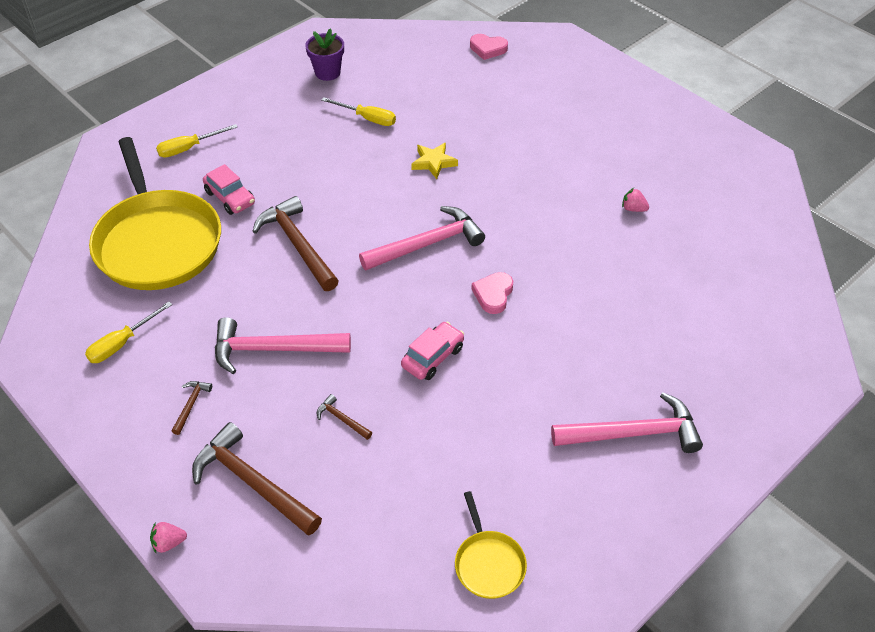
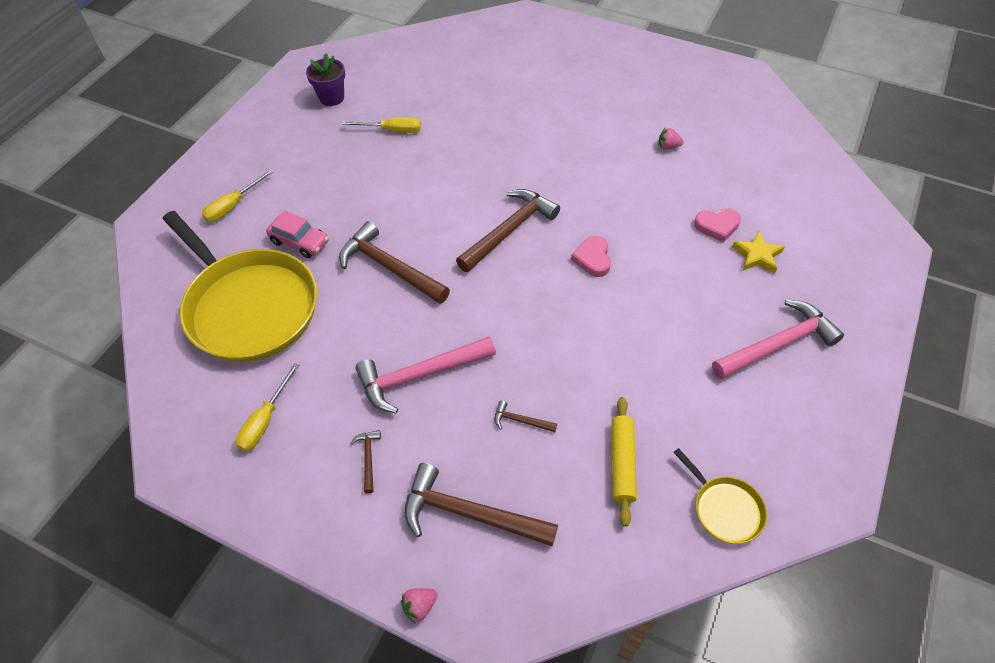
camera: 20 degrees left, 5 degrees up
(414, 488) = (622, 463): none -> yellow rolling pin
(427, 244) = (509, 230): pink hammer -> brown hammer
(433, 162) = (474, 154): yellow star -> yellow star (757, 255)
(433, 357) = (571, 333): pink car -> none
(488, 49) = (467, 39): pink heart -> pink heart (717, 226)

